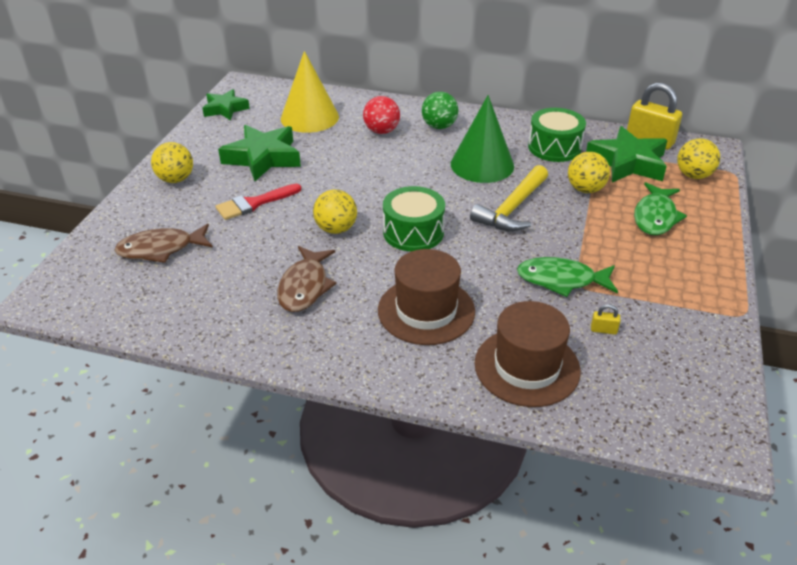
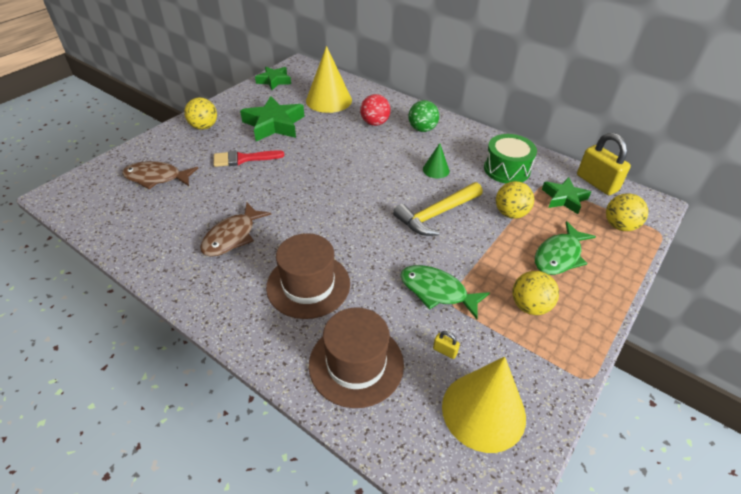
camera: 20 degrees right, 5 degrees up
(336, 229) = (287, 195): yellow ball -> yellow ball (530, 306)
(413, 232) = (343, 214): green drum -> none
(482, 165) = (436, 170): green cone -> green cone, size x0.49
(628, 163) = (564, 198): green star -> green star, size x0.63
(671, 369) = (483, 411): none -> yellow cone

